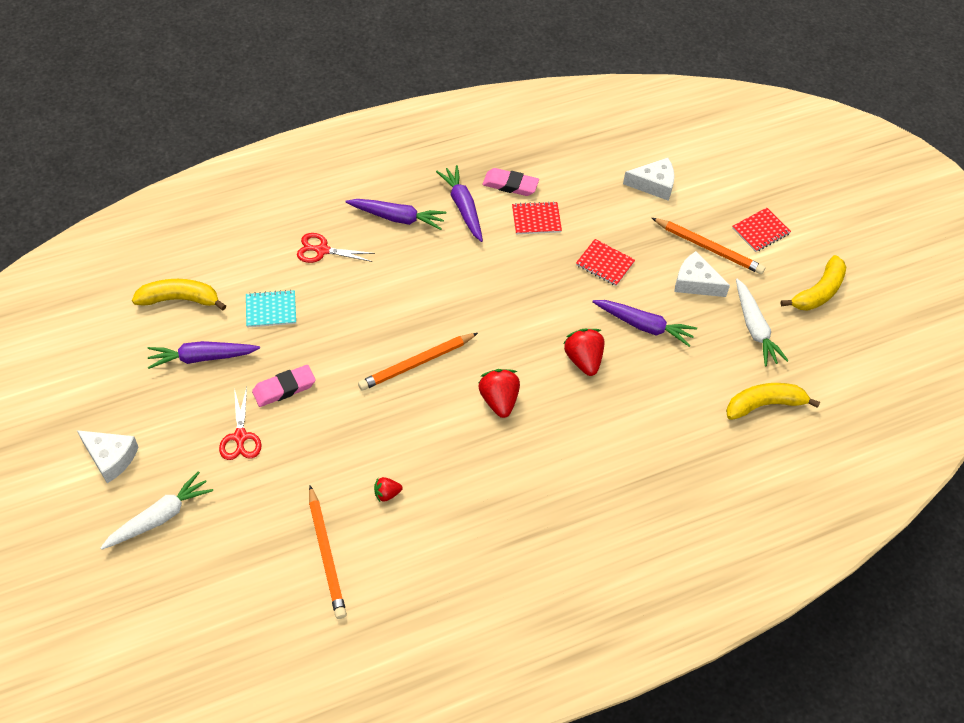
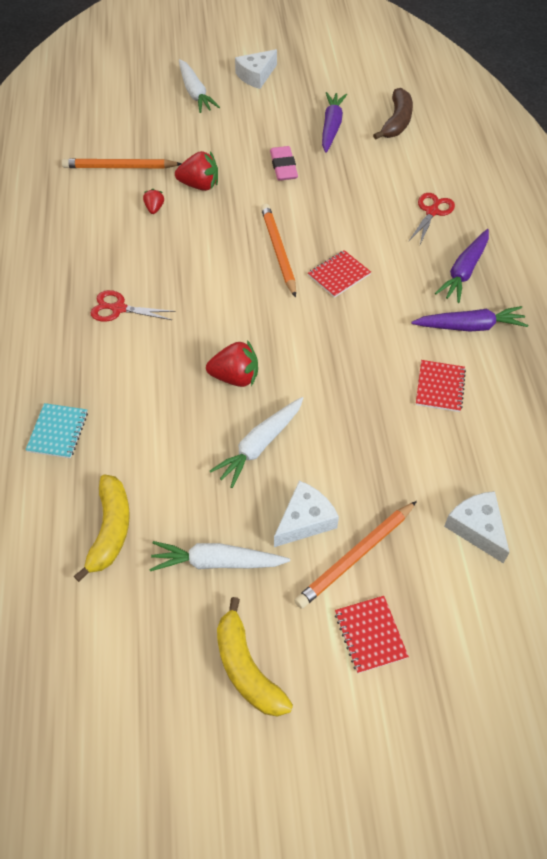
camera: 110 degrees right, 0 degrees up
(180, 299) = (396, 122): yellow banana -> brown banana
(240, 437) = (246, 138): red scissors -> red scissors (119, 308)
(271, 310) = (370, 170): turquoise notebook -> turquoise notebook (58, 432)
(499, 400) = (214, 299): red strawberry -> red strawberry (199, 185)
(510, 185) = (498, 376): pink eraser -> none
(605, 264) = (358, 434): red notebook -> red notebook (339, 275)
(644, 326) = (259, 445): purple carrot -> white carrot
(654, 184) = (477, 528): white cheese -> white cheese turned 135 degrees clockwise

